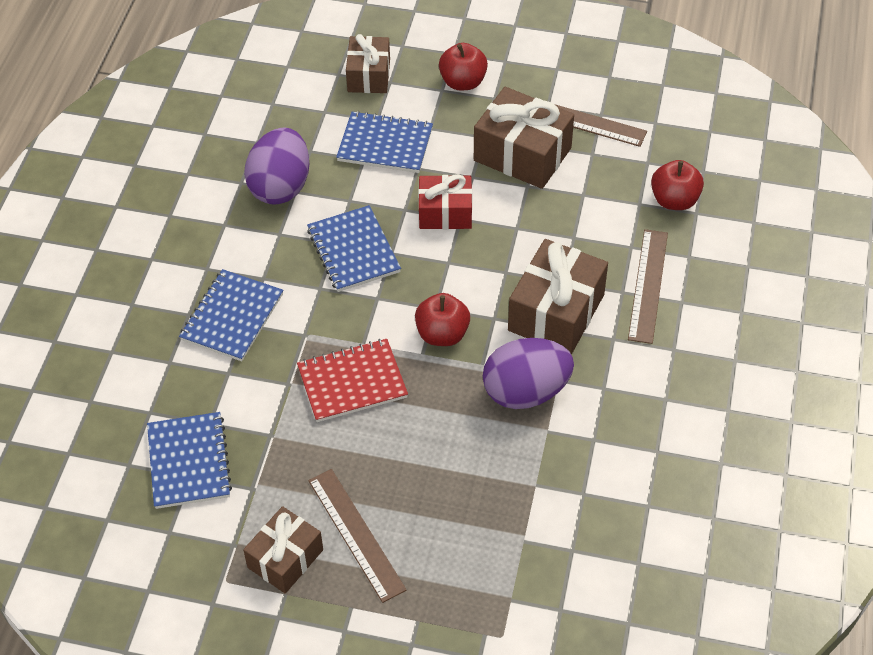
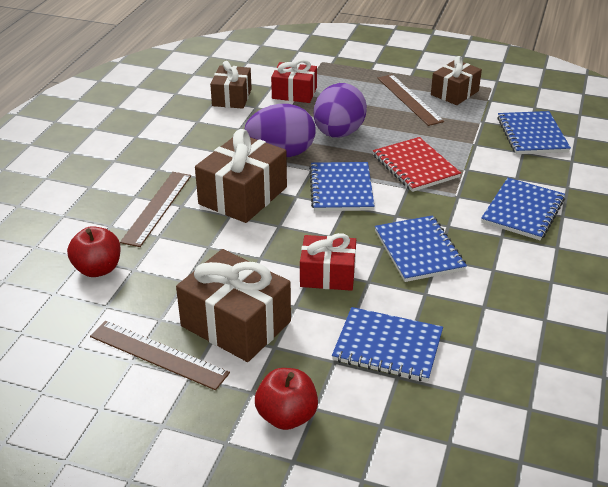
camera: 175 degrees left, 15 degrees down
(280, 187) = (500, 311): purple egg -> purple egg (338, 133)
(352, 382) = (415, 166): red notebook -> red notebook turned 75 degrees clockwise
(369, 75) = (408, 436): brown gift -> brown gift (232, 97)
(442, 334) = (341, 189): red apple -> blue notebook
(532, 534) = (294, 93): none -> red gift

